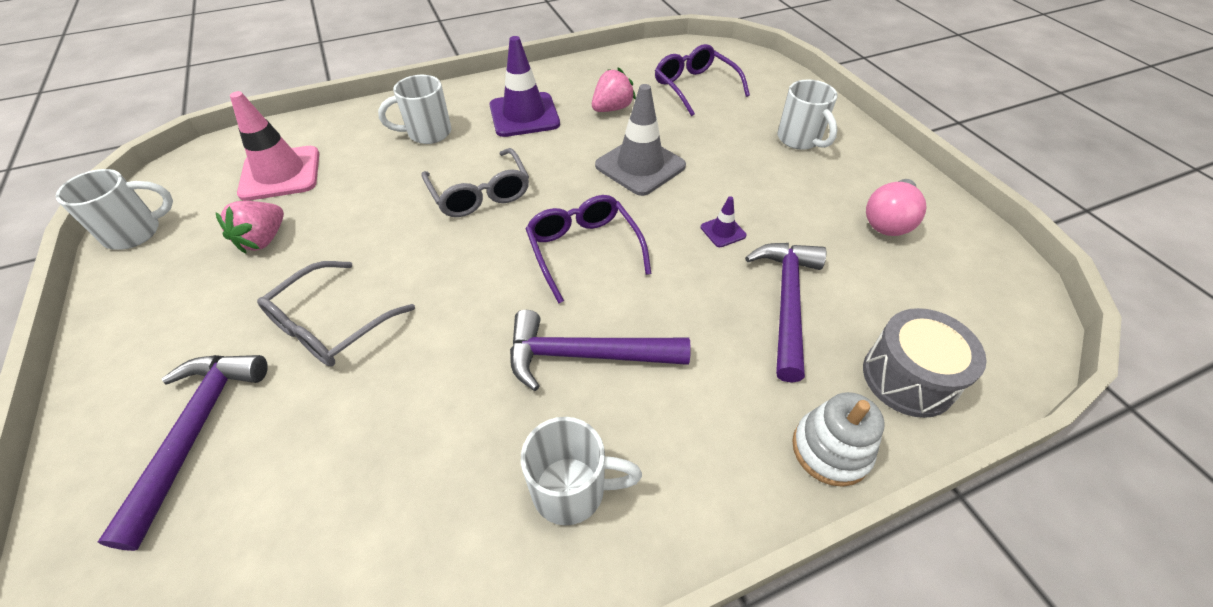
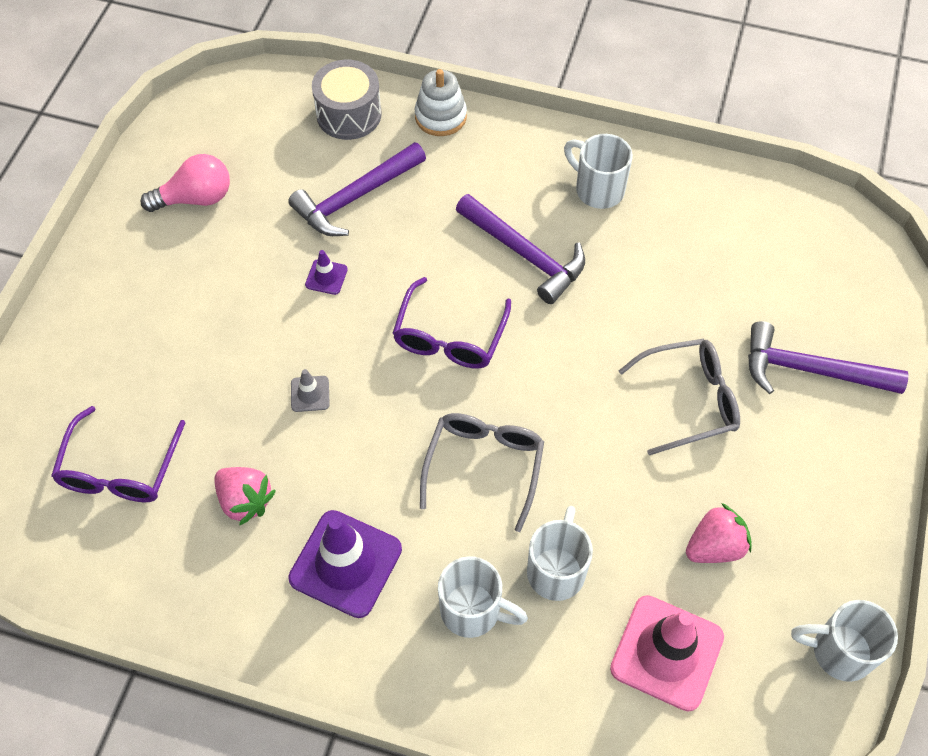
camera: 140 degrees left, 10 degrees up
(195, 433) = (811, 370): purple hammer -> purple hammer turned 60 degrees clockwise
(612, 108) = (245, 501): pink strawberry -> pink strawberry turned 135 degrees counterclockwise
(640, 166) = (310, 394): grey traffic cone -> grey traffic cone, size x0.45
(800, 139) = (132, 318): white mug -> white mug (556, 570)

